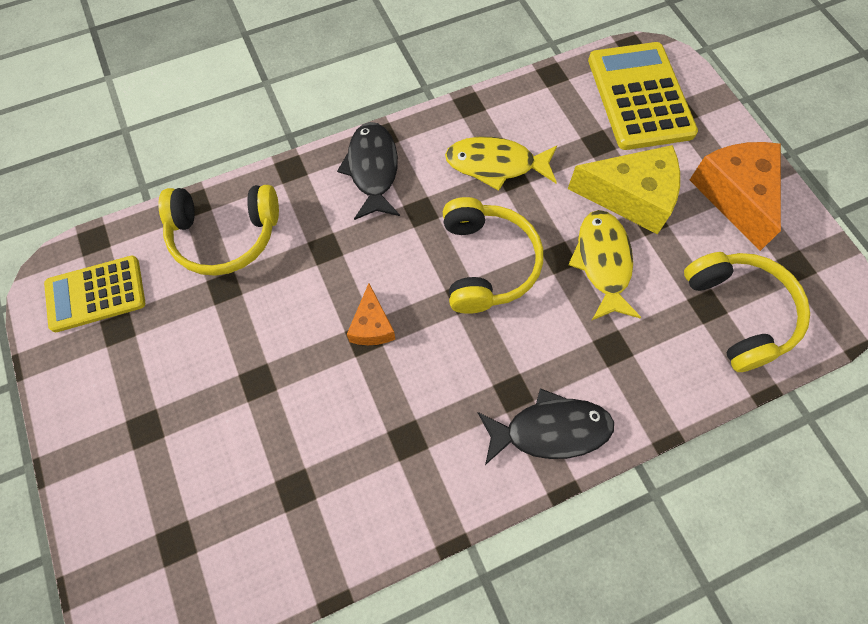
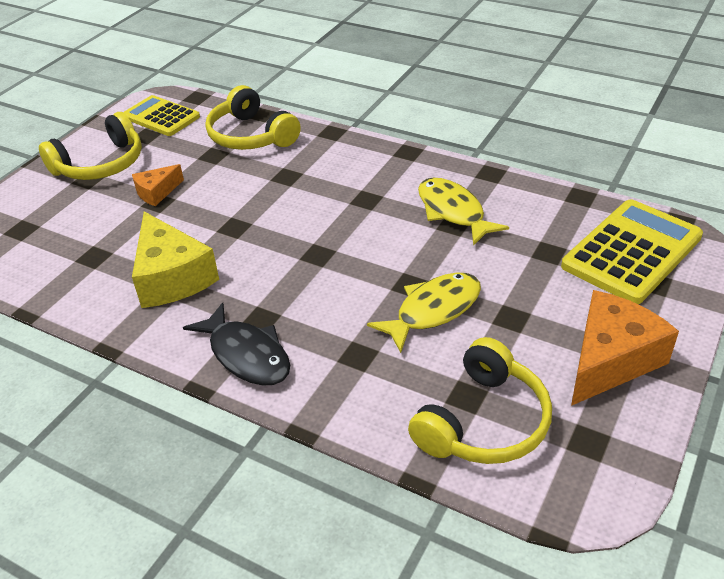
camera: 55 degrees right, 25 degrees down
(372, 170) = (374, 162): black fish -> none
(372, 326) = (247, 225): orange cheese -> orange cheese (157, 192)
(486, 263) = (358, 250): yellow headphones -> yellow headphones (100, 164)
(631, 197) = (519, 296): yellow cheese -> yellow cheese (172, 277)

